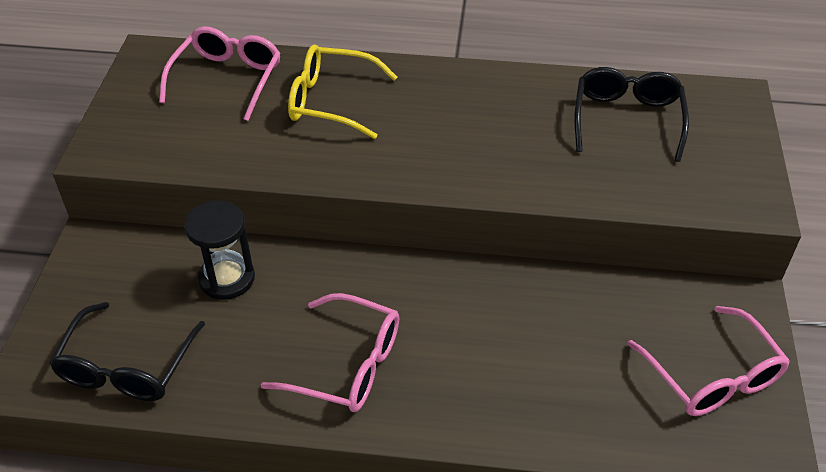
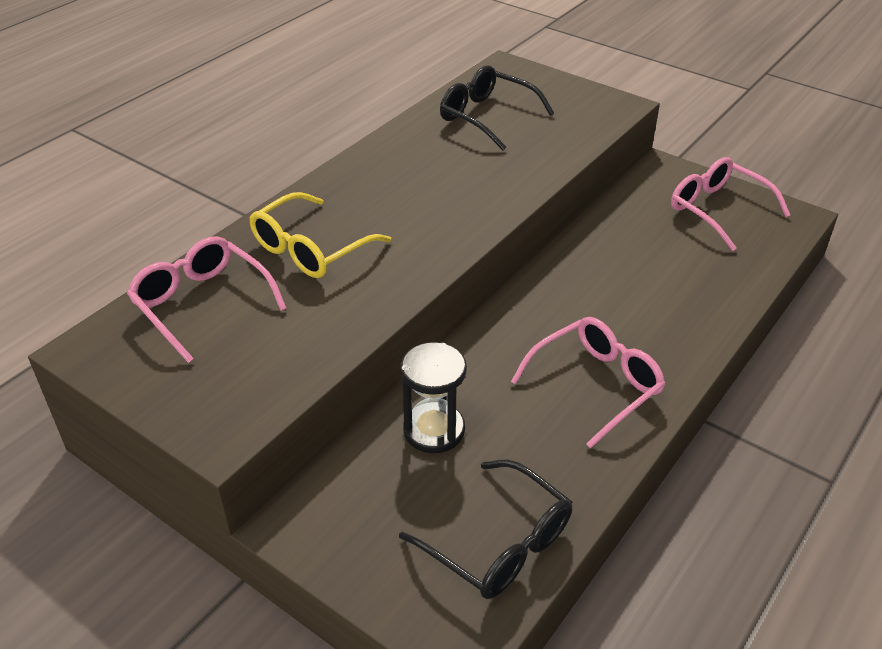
camera: 60 degrees left, 5 degrees down
(712, 376) = (718, 210): pink glasses -> pink glasses turned 135 degrees counterclockwise

